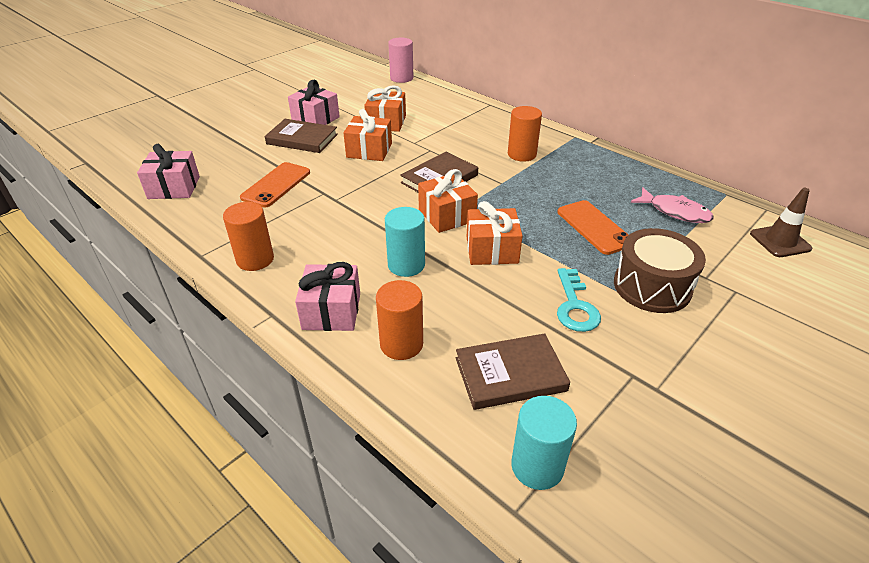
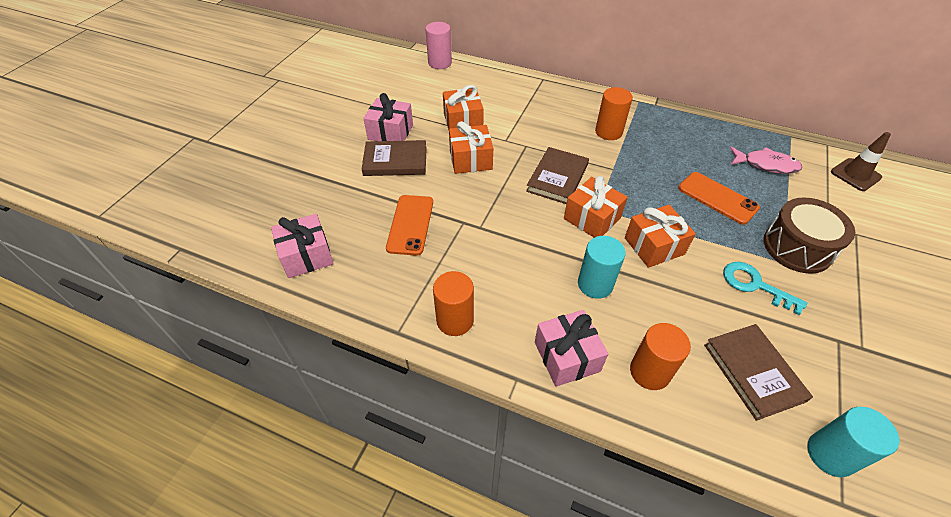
camera: 20 degrees left, 10 degrees up
(510, 374) = (753, 372): brown book -> brown book turned 75 degrees counterclockwise
(575, 306) = (755, 285): turquoise key -> turquoise key turned 150 degrees clockwise

